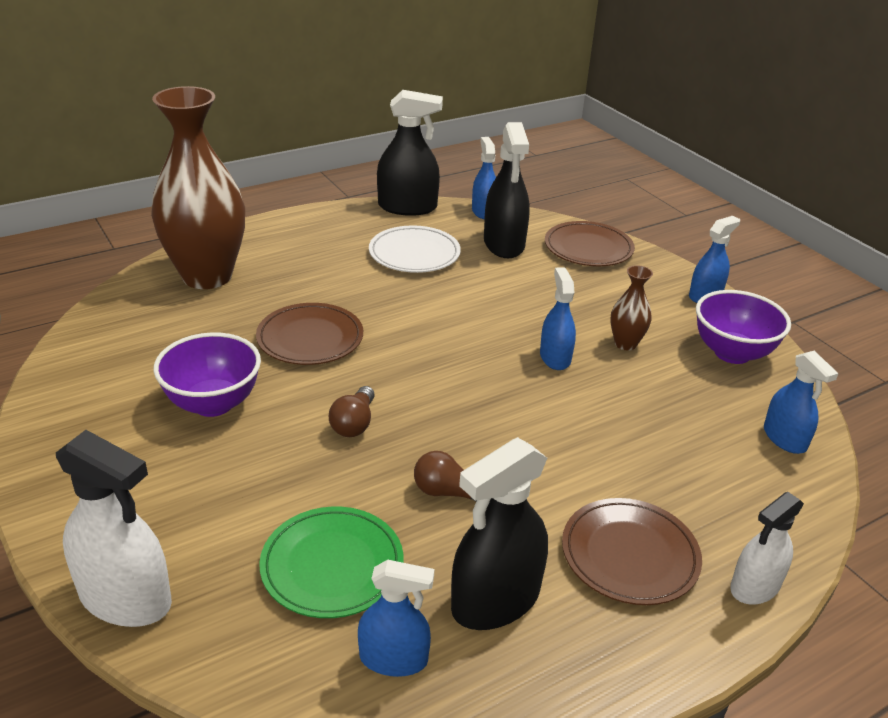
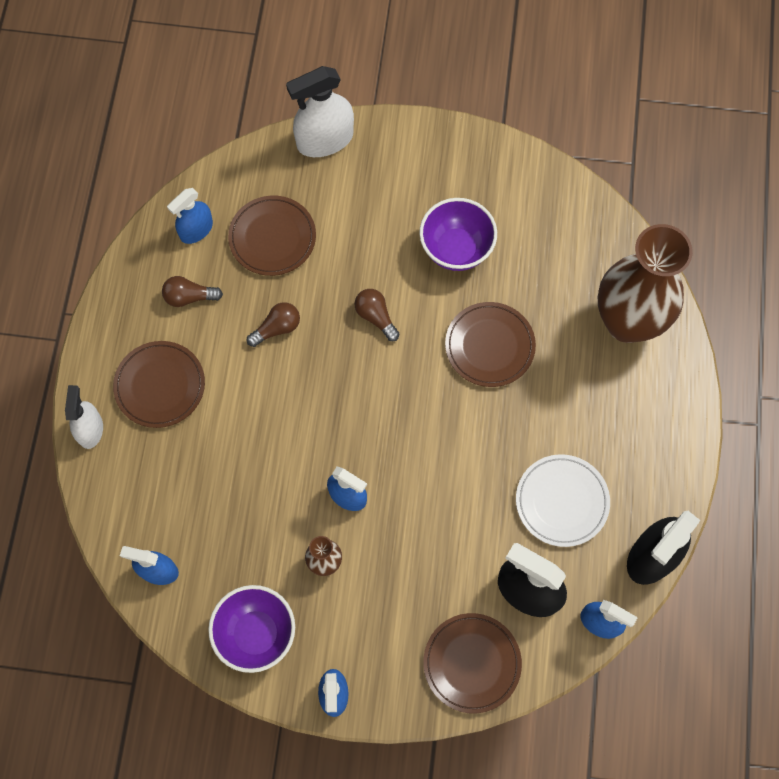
camera: 130 degrees right, 35 degrees up
(332, 566) = (272, 237): green plate -> brown plate
(496, 600) = (189, 297): black spray bottle -> brown light bulb

